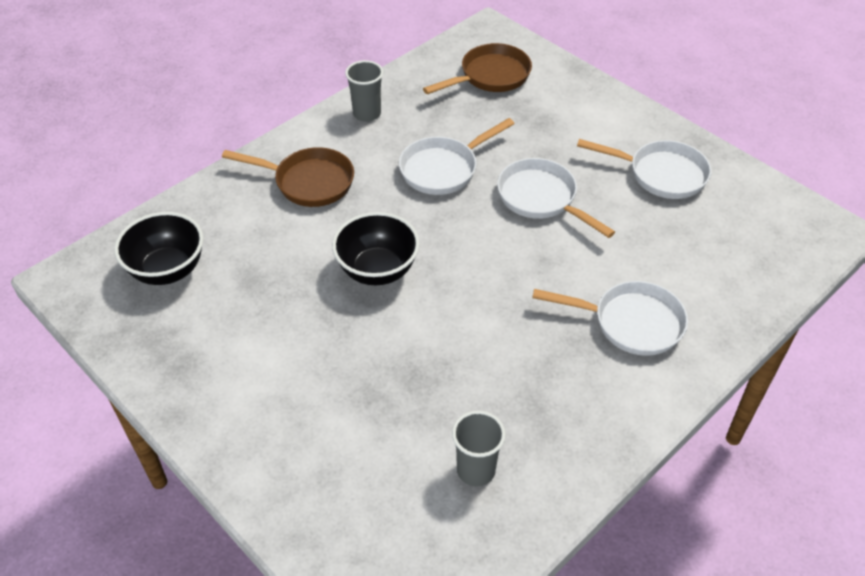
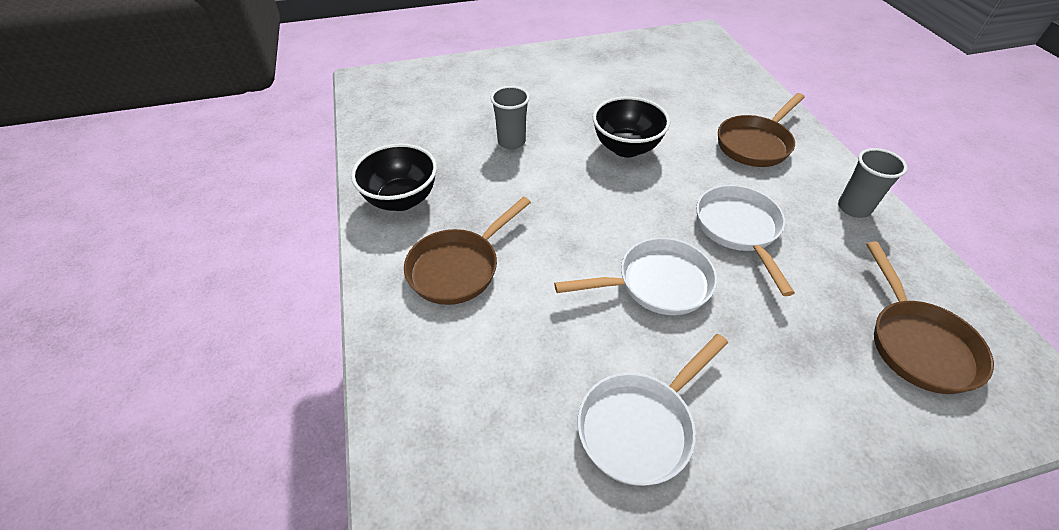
camera: 120 degrees right, 0 degrees up
(167, 270) = (686, 65): black bowl -> black bowl (401, 199)
(476, 470) = (421, 133): grey cup -> grey cup (511, 142)
(630, 323) = (459, 268): white pan -> brown pan

